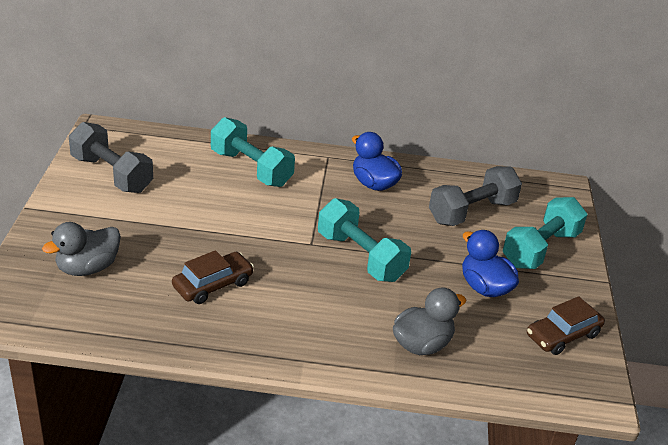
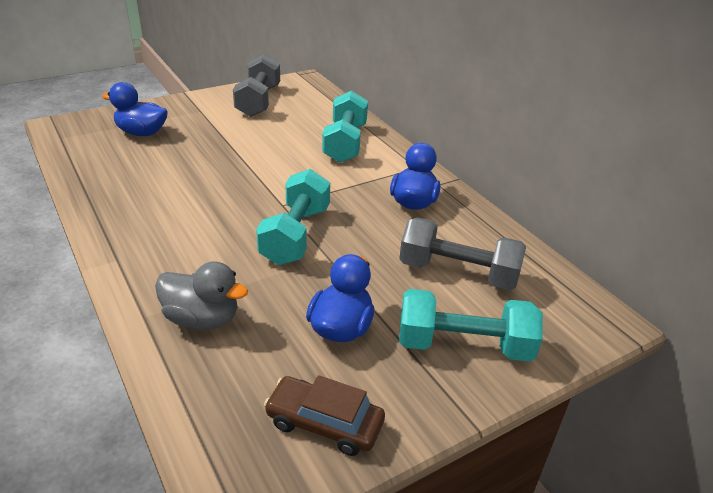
camera: 55 degrees right, 0 degrees up
(87, 268) = (141, 133): grey duck -> blue duck
(213, 285) = (174, 183): brown car -> none

